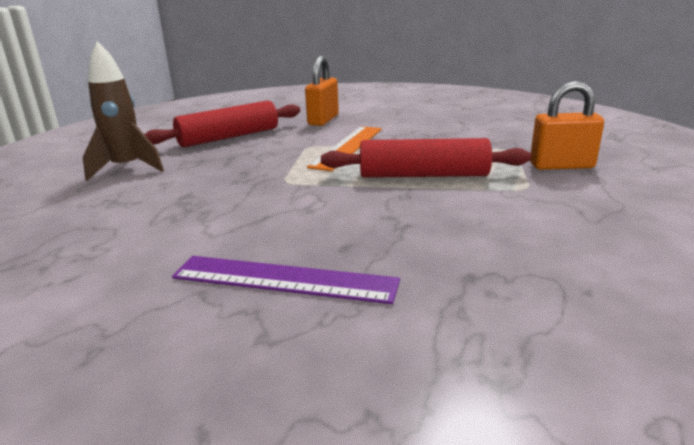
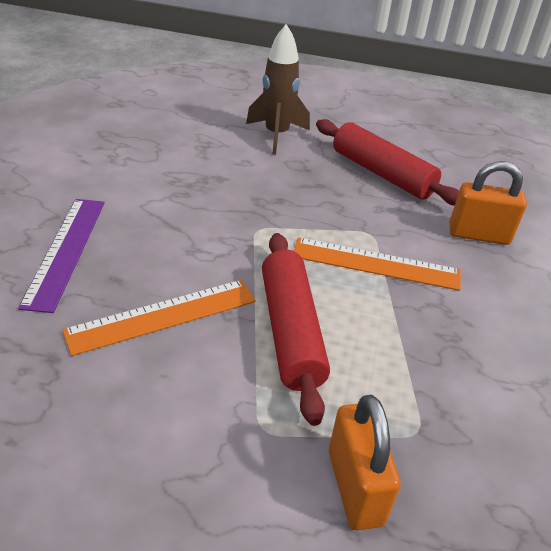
camera: 75 degrees right, 15 degrees up
(405, 222) = (162, 315): none -> orange ruler

